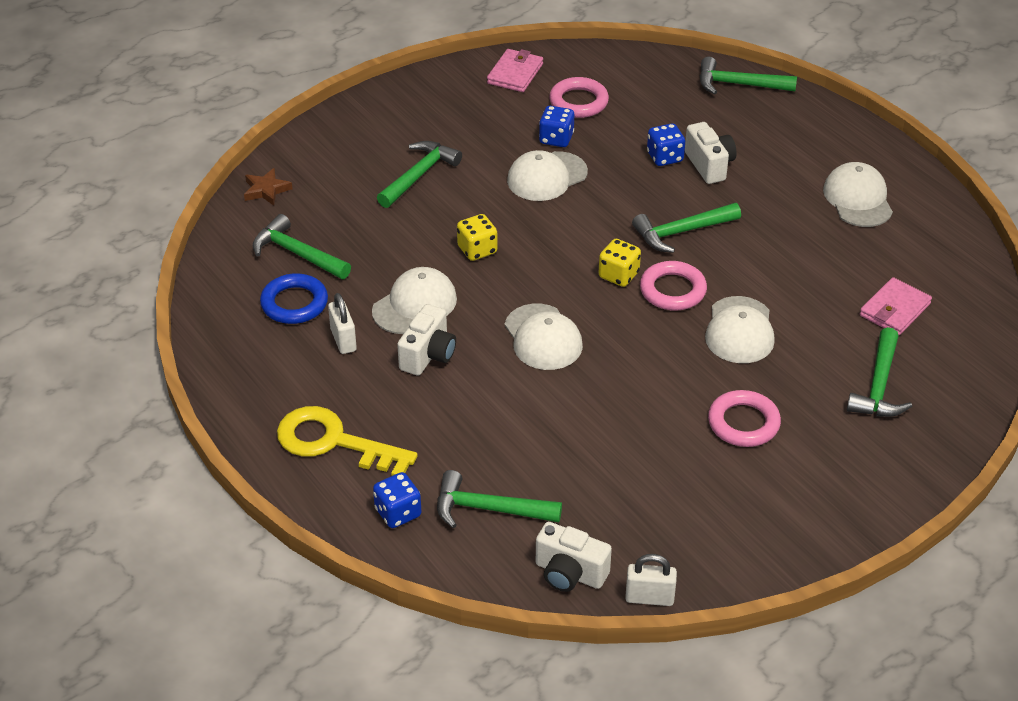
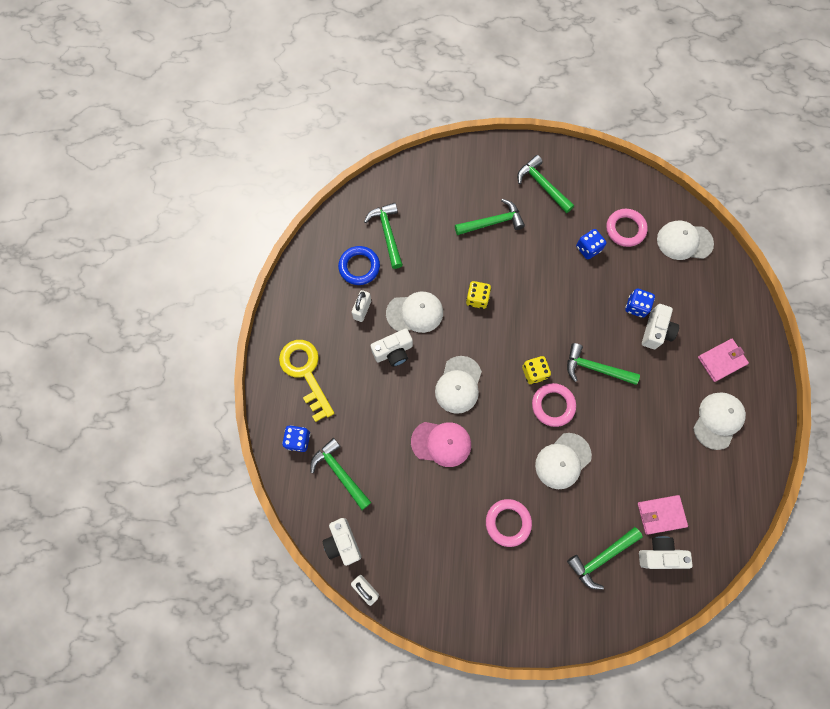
camera: 40 degrees right, 30 degrees up
(266, 190) = (408, 176): brown star -> none
(515, 74) = (609, 182): pink wallet -> pink wallet (721, 360)
(546, 177) = (558, 273): white cap -> white cap (684, 241)
(583, 402) = (441, 443): none -> pink cap
(739, 84) = (731, 282): green hammer -> green hammer (542, 185)
(933, 343) = (659, 554): none -> white camera

